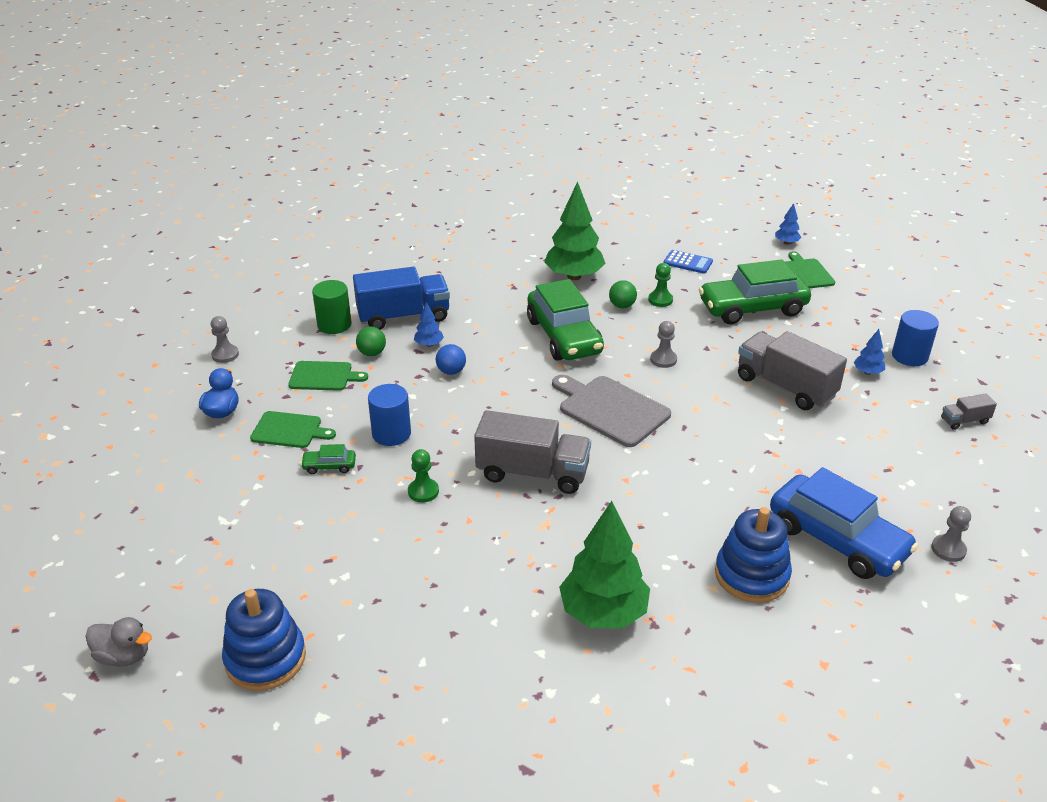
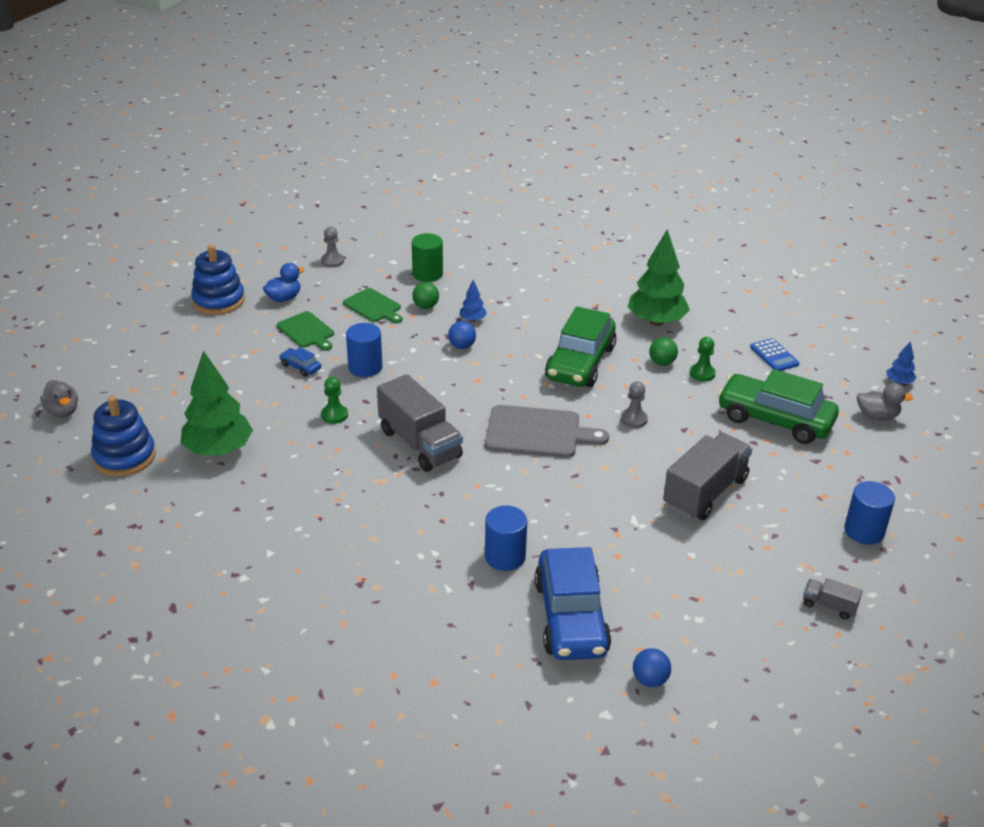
camera: 40 degrees right, 0 degrees up
(329, 466) = (300, 367): green car -> blue car
(403, 316) = (482, 291): blue truck -> none
(603, 613) = (339, 556): green tree -> green tree (219, 450)
(610, 409) = (537, 433): grey cutting board -> grey cutting board turned 105 degrees clockwise
(727, 524) = (505, 556): none -> blue cylinder
(751, 575) = (470, 598): blue stacking toy -> blue stacking toy (218, 301)
(785, 387) = (705, 492): grey truck -> grey truck turned 45 degrees clockwise
(807, 273) = (877, 416): green cutting board -> grey duck
(867, 372) = (800, 521): blue tree -> none
(948, 549) = (650, 680): grey pawn -> blue ball

